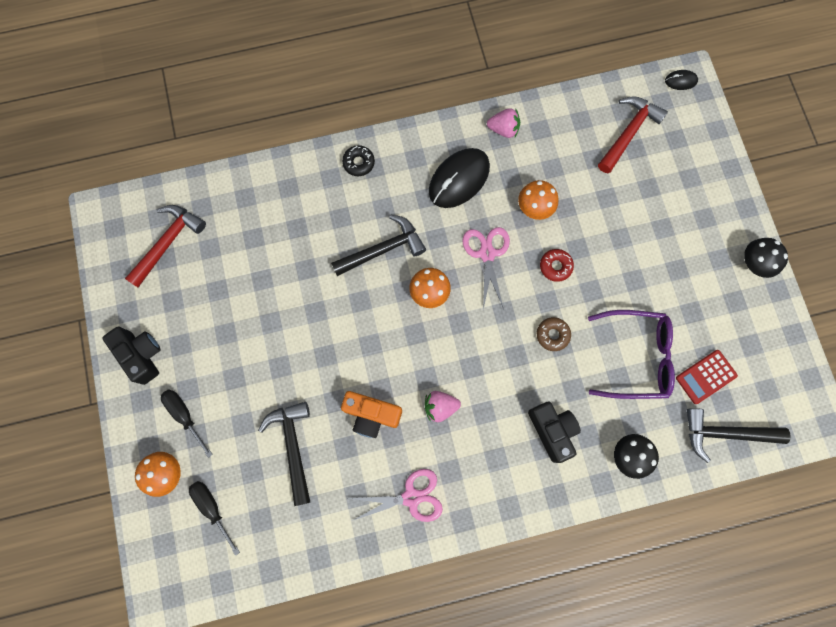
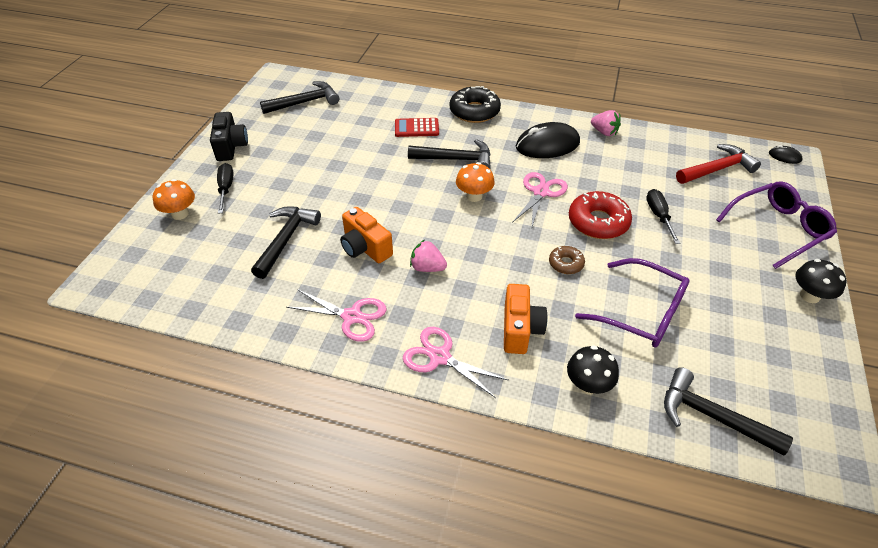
camera: 30 degrees right, 30 degrees down
(168, 243) = (305, 102): red hammer -> black hammer
(212, 508) = (189, 249): black screwdriver -> black screwdriver (659, 216)
(358, 163) = (474, 111): black donut -> black donut, size x1.85
(506, 495) = (440, 357): none -> pink scissors
(534, 208) = (602, 182): orange mushroom -> none
(552, 430) = (520, 329): black camera -> orange camera
(555, 266) = (598, 222): red donut -> red donut, size x1.85
(706, 191) = (778, 229): none -> purple glasses
(706, 376) = (712, 359): red calculator -> red calculator (416, 128)

